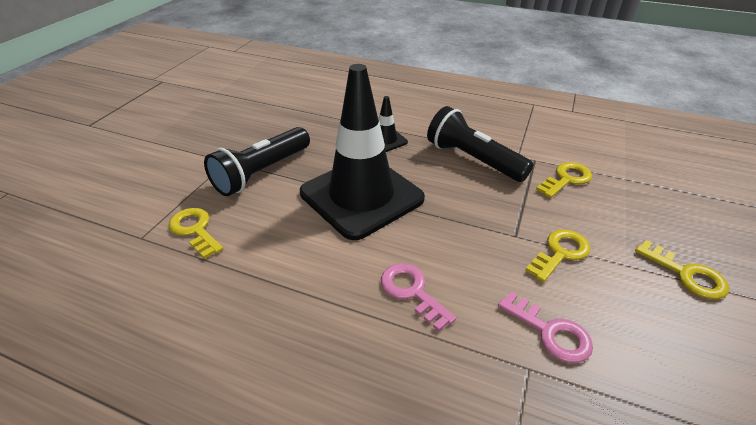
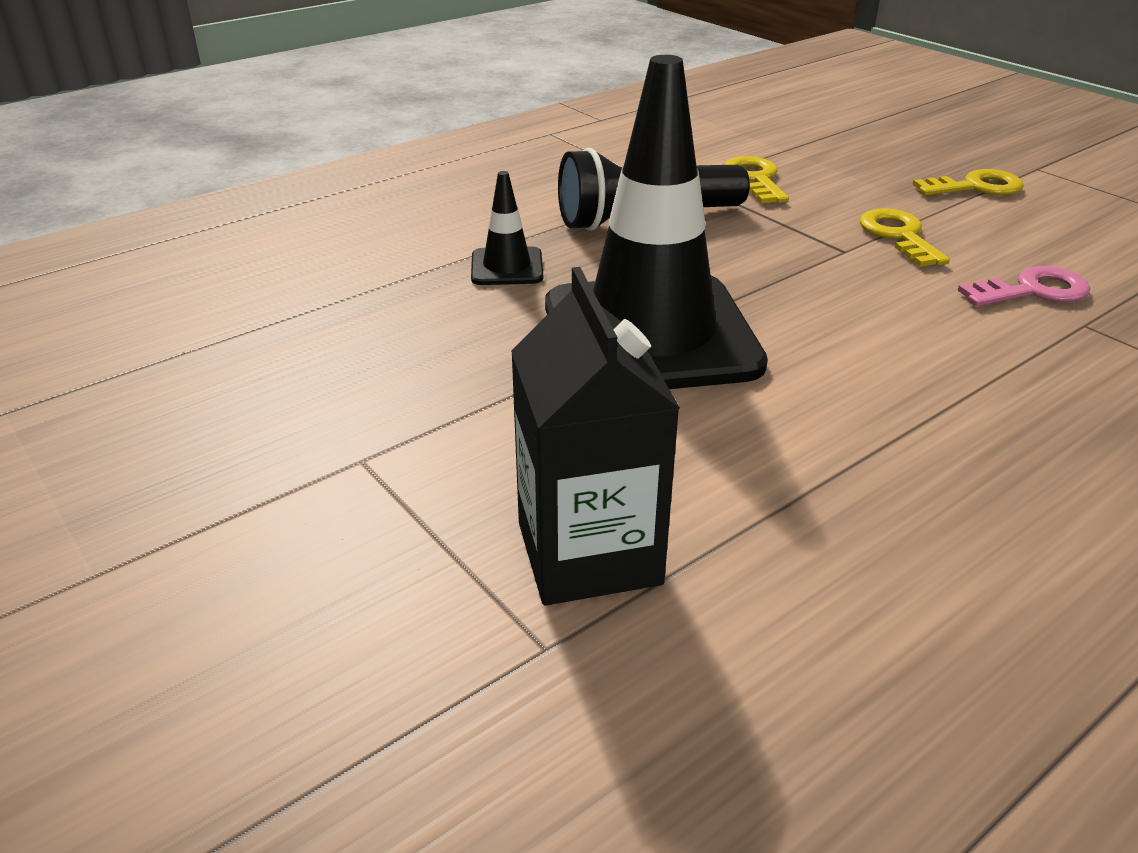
camera: 60 degrees left, 5 degrees down
(195, 230) = (589, 553): yellow key -> black carton
(261, 172) = (462, 421): black flashlight -> none
(412, 292) = (915, 359): pink key -> none

